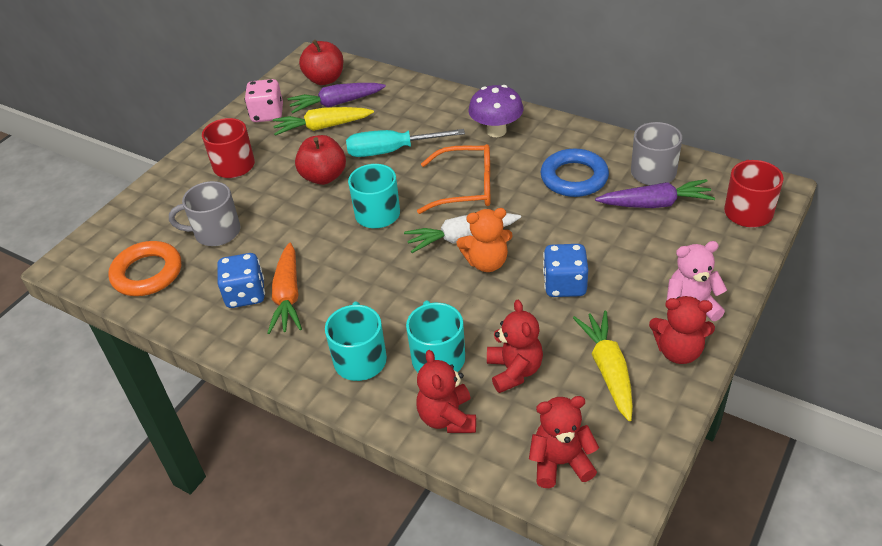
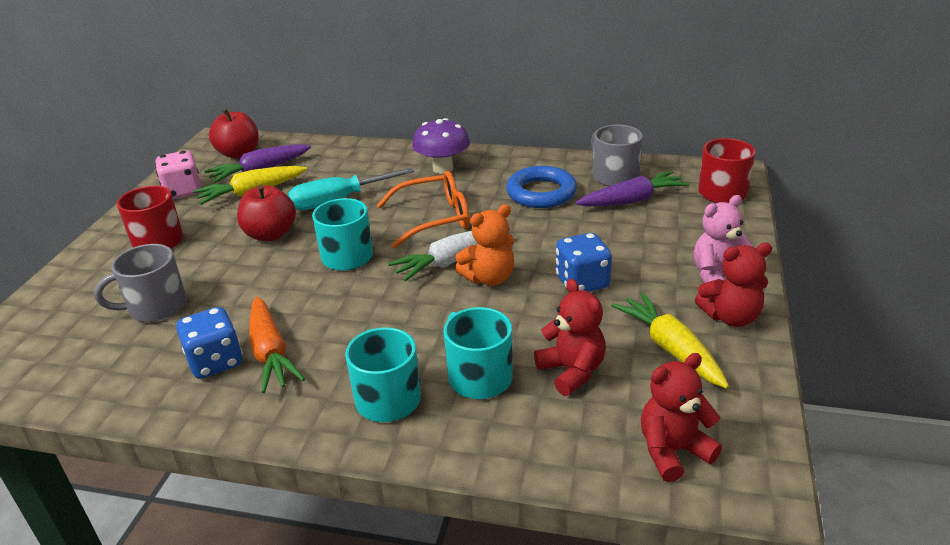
camera: 20 degrees left, 10 degrees down
(147, 273) = (76, 365): orange ring -> none
(447, 418) = (520, 435): red teddy bear -> none

